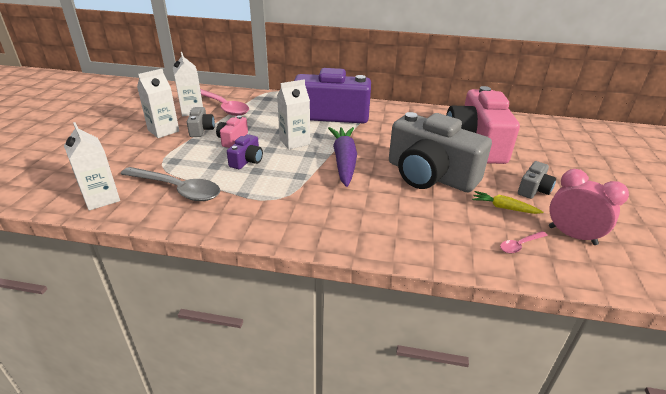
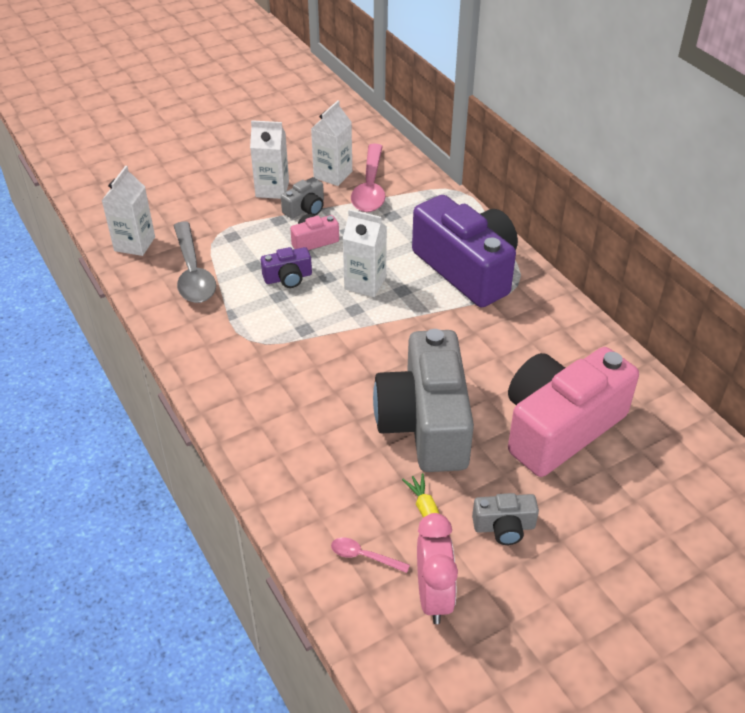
camera: 50 degrees right, 10 degrees up
(344, 161) = (371, 342): purple carrot -> none

